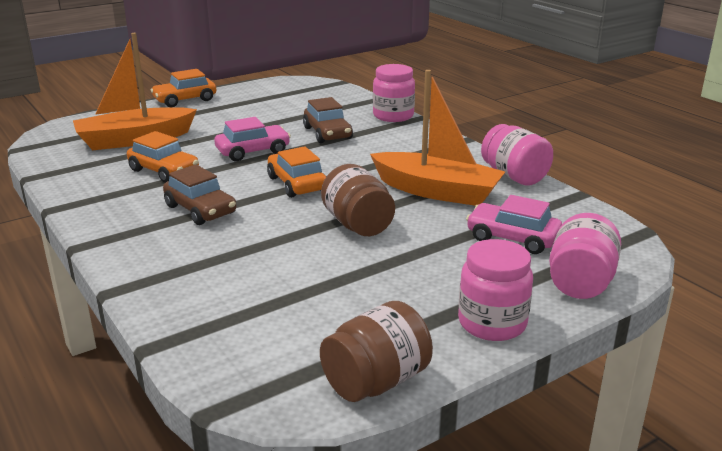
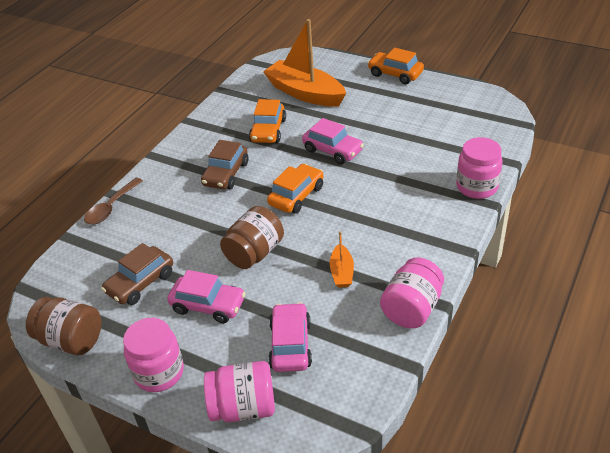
camera: 65 degrees right, 15 degrees up
(142, 297) = (111, 207): none -> brown spoon
(327, 133) = (401, 168): brown car -> brown car (140, 283)
(411, 269) = (208, 305): none -> pink car
(437, 191) = (342, 272): orange boat -> orange boat, size x0.46

